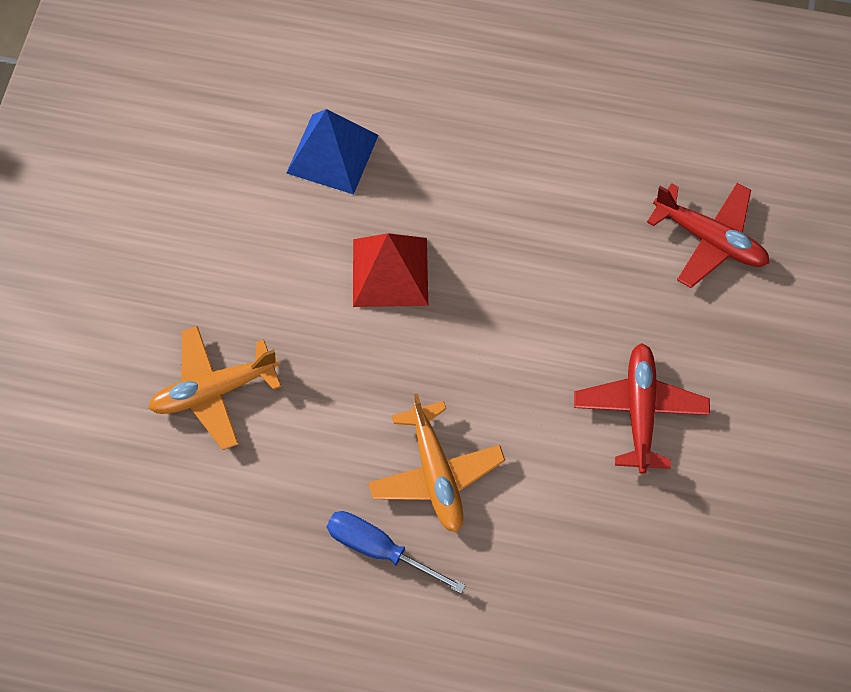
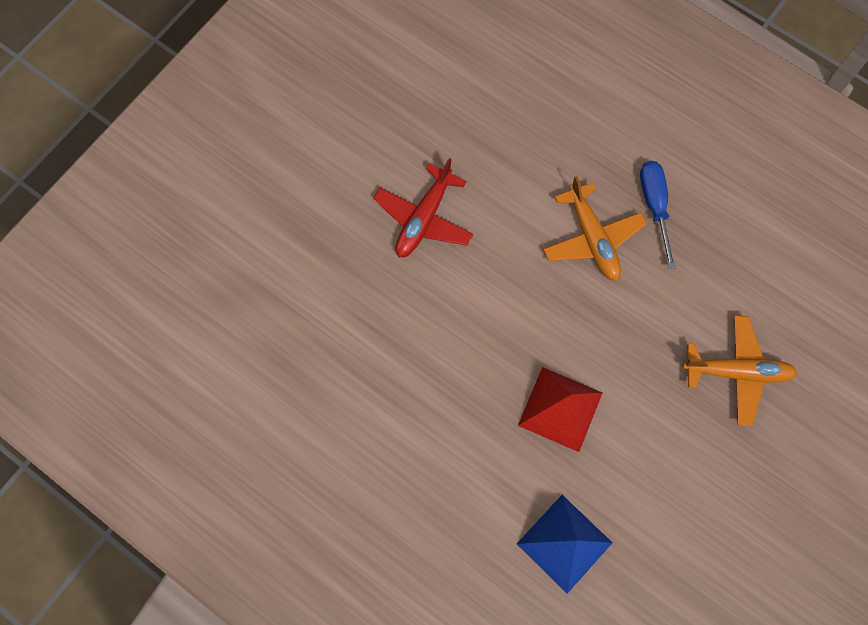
camera: 155 degrees left, 5 degrees up
(379, 548) = (654, 206): blue screwdriver -> blue screwdriver turned 150 degrees counterclockwise
(436, 473) = (592, 238): orange plane -> orange plane turned 150 degrees clockwise
(709, 239) = (295, 321): red plane -> none

